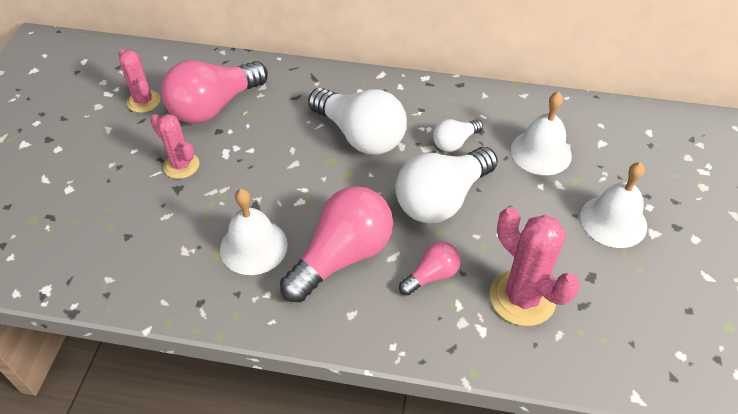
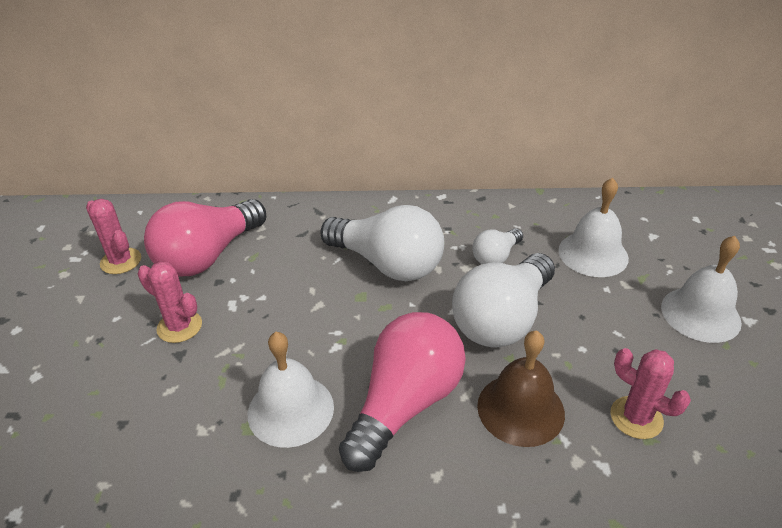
camera: 10 degrees left, 10 degrees down
(432, 275) = (520, 409): pink light bulb -> brown bell
(522, 297) = (636, 418): pink cactus -> pink cactus, size x0.63

